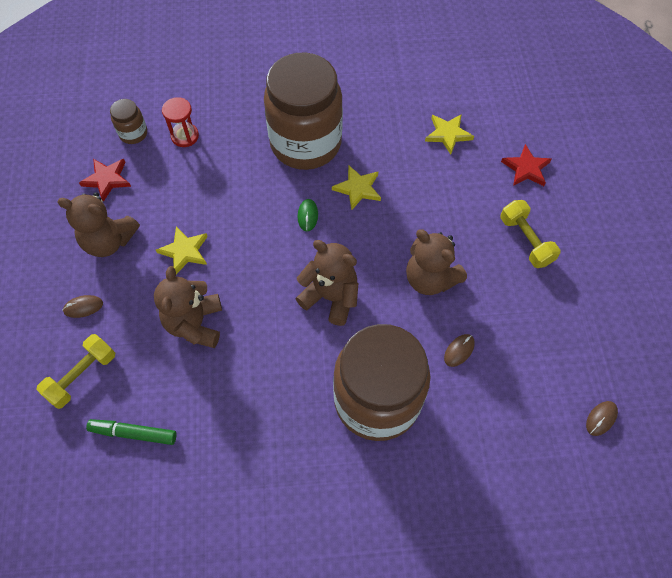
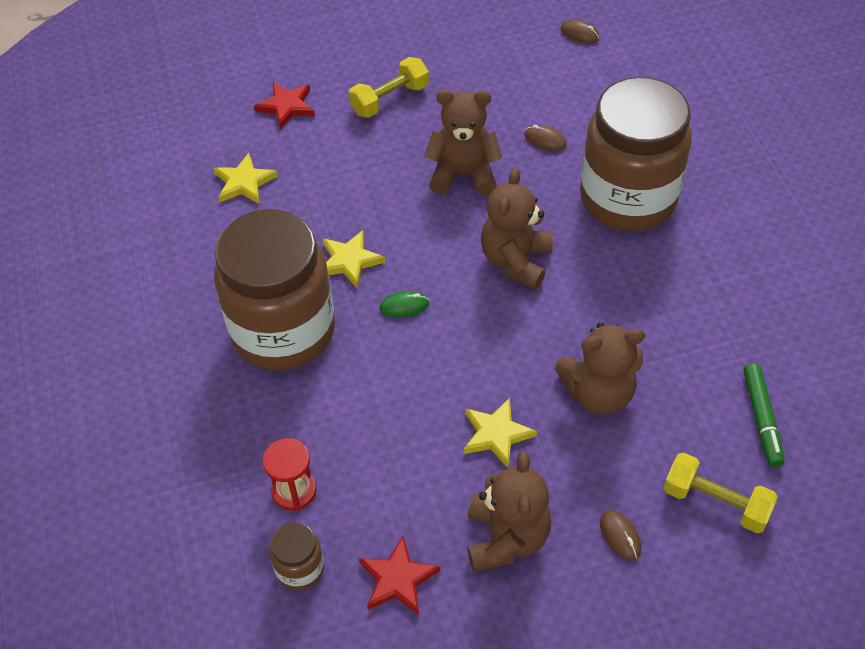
camera: 100 degrees left, 10 degrees down
(430, 279) = (463, 174): brown teddy bear -> brown teddy bear turned 120 degrees counterclockwise

